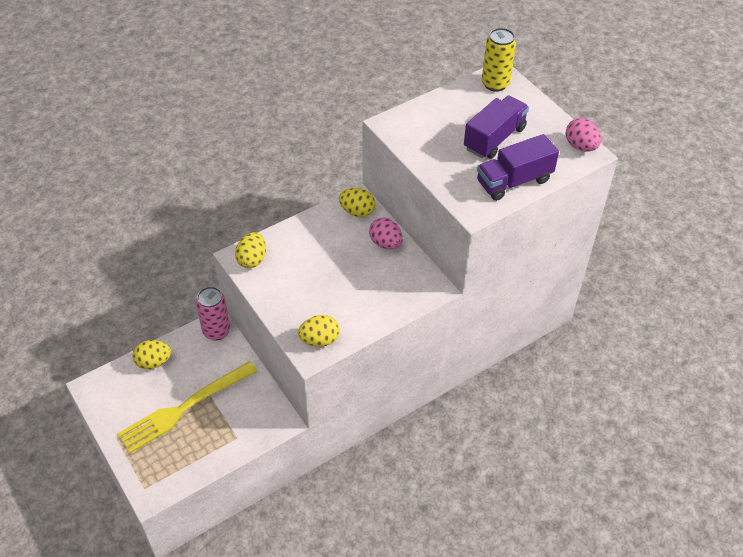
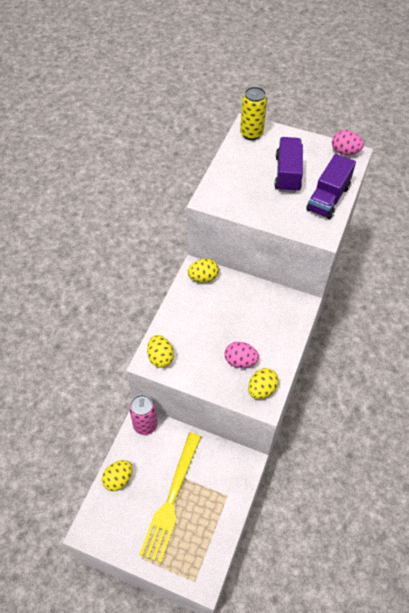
camera: 35 degrees left, 5 degrees up
(385, 243) = (242, 290): pink egg -> pink egg (240, 361)

